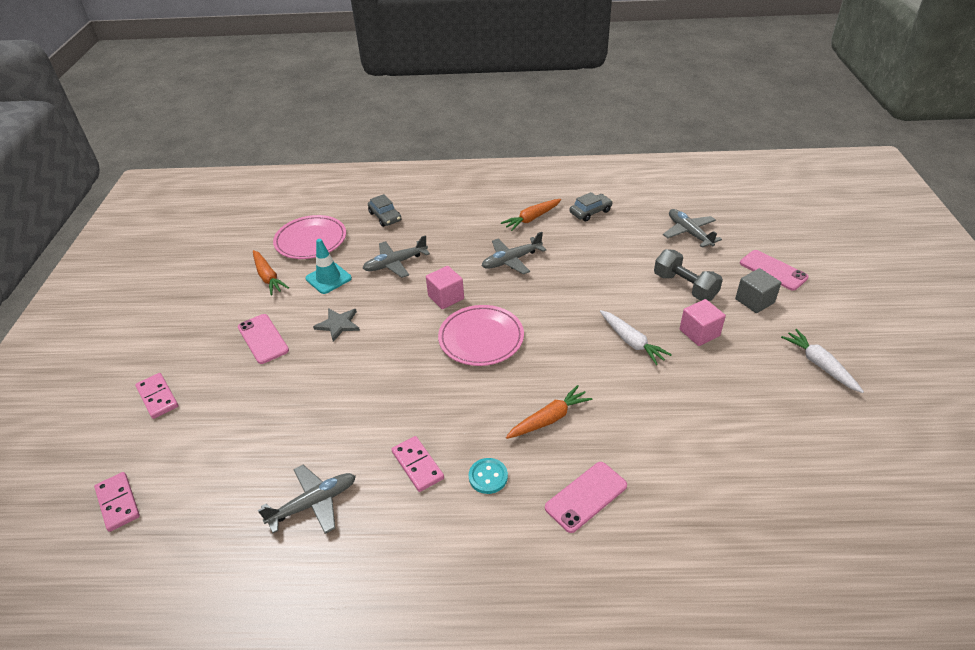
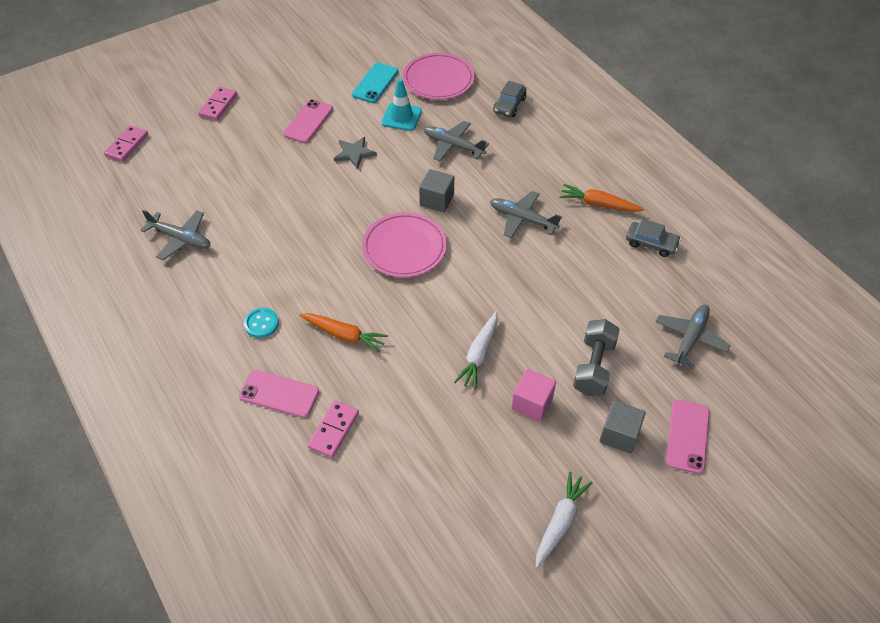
camera: 55 degrees right, 10 degrees up
(268, 277) = (375, 83): orange carrot -> turquoise phone
(417, 465) = (246, 277): pink domino -> pink domino (333, 430)
(446, 297) = (436, 200): pink cube -> grey cube

